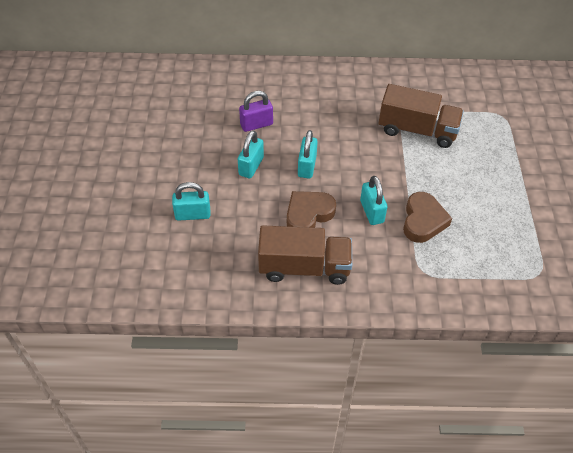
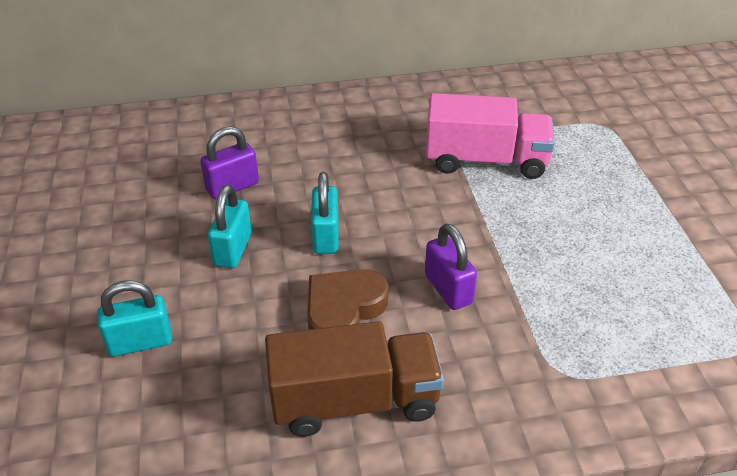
camera: 10 degrees left, 10 degrees down
(371, 211) = (448, 289): turquoise padlock -> purple padlock
(417, 130) = (485, 161): brown truck -> pink truck
(423, 221) = (535, 290): brown heart -> none

